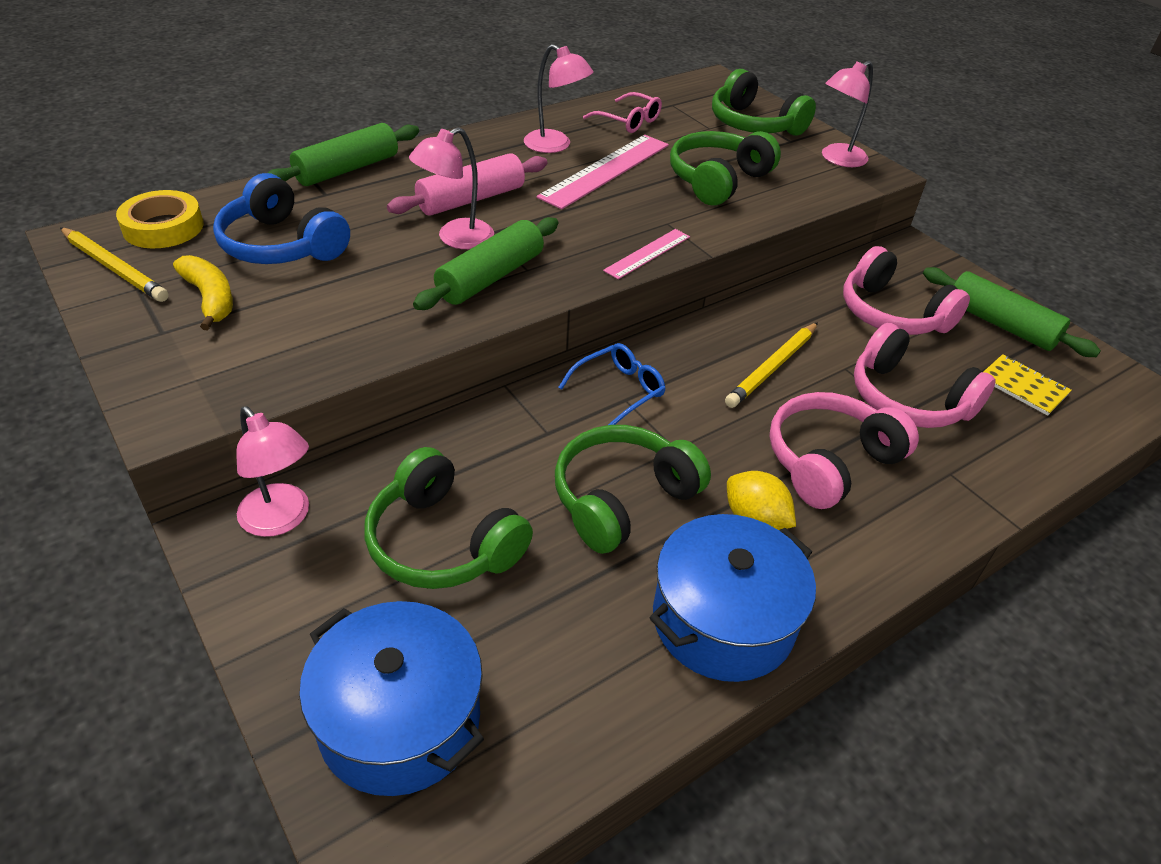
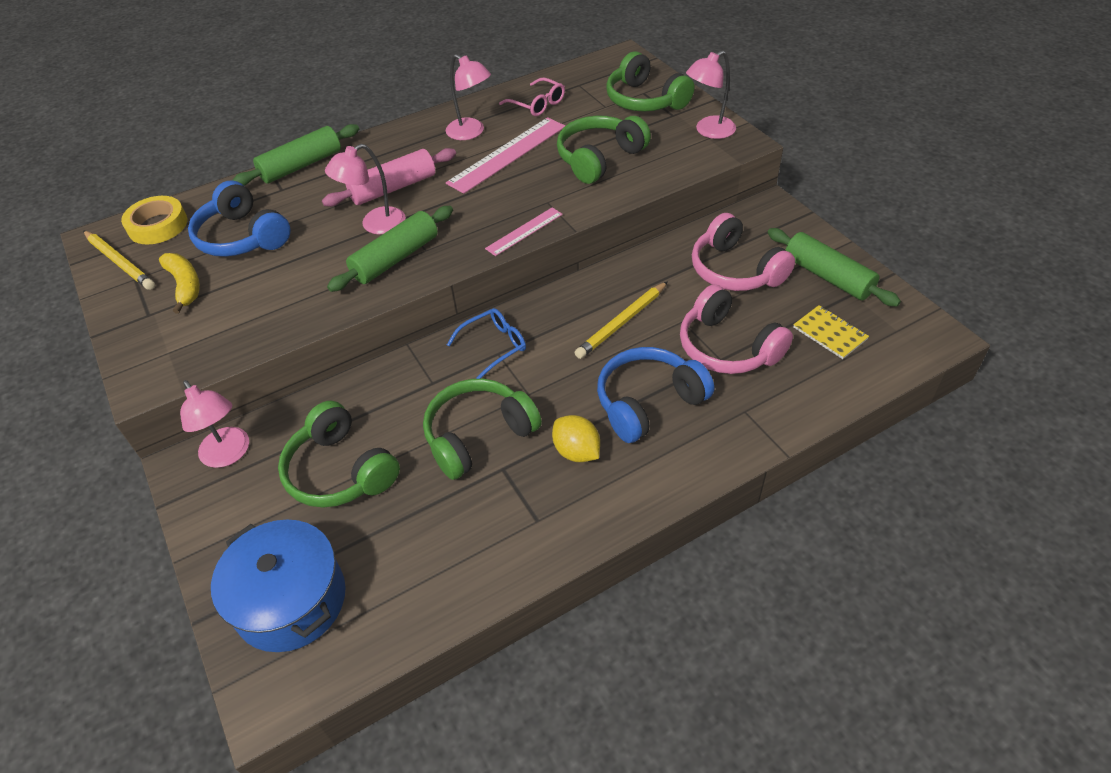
camera: 10 degrees right, 5 degrees up
(723, 620) = (534, 530): blue pot -> none
(829, 461) = (648, 402): pink headphones -> blue headphones

